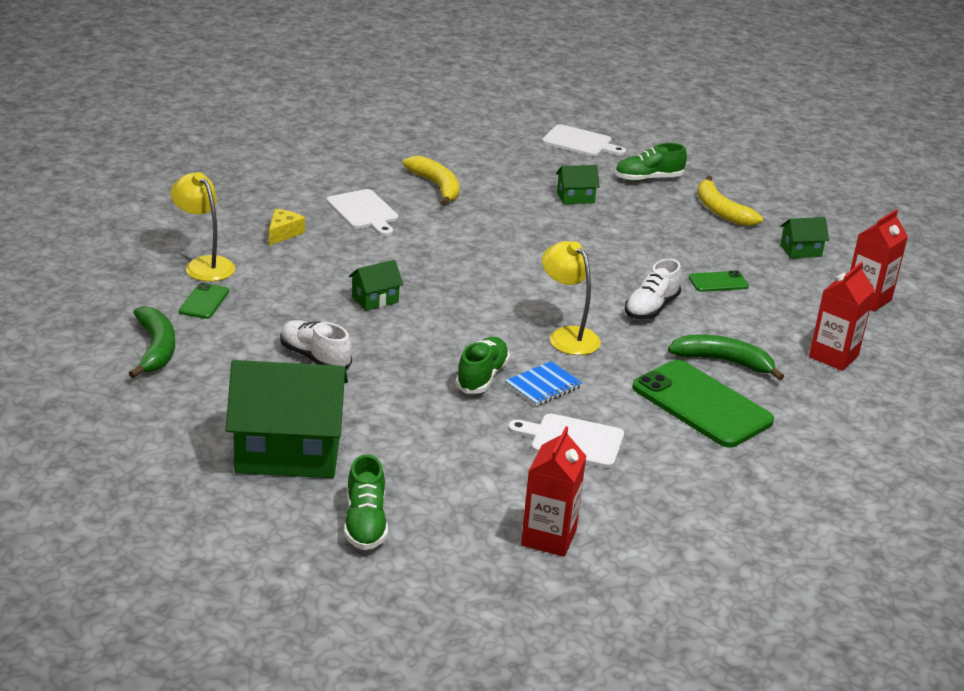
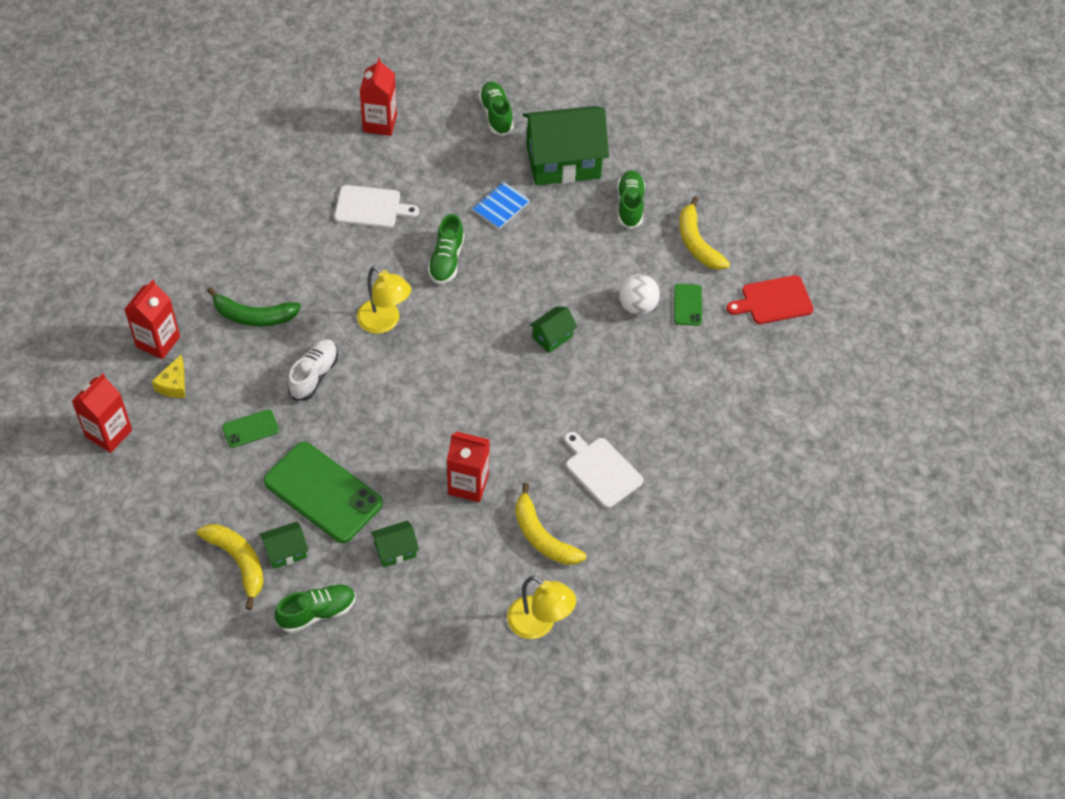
camera: 170 degrees right, 25 degrees up
(100, 291) = (773, 301): none -> red cutting board
(155, 349) = (697, 243): green banana -> yellow banana
(204, 265) = (710, 353): yellow lamp -> yellow lamp (539, 624)
(220, 395) = (630, 205): none -> green shoe
(264, 308) = (637, 306): none -> white ball
(283, 233) = (662, 416): yellow cheese -> yellow cheese (174, 384)
(315, 358) = (577, 256): white shoe -> none
(498, 221) = (468, 484): none -> red carton
(543, 386) = (398, 259): blue notebook -> blue notebook (501, 206)
(580, 142) = (399, 681): white cutting board -> none
(702, 404) = (274, 262): green phone -> green phone (323, 492)
(800, 251) = (161, 502): green house -> green house (286, 551)

